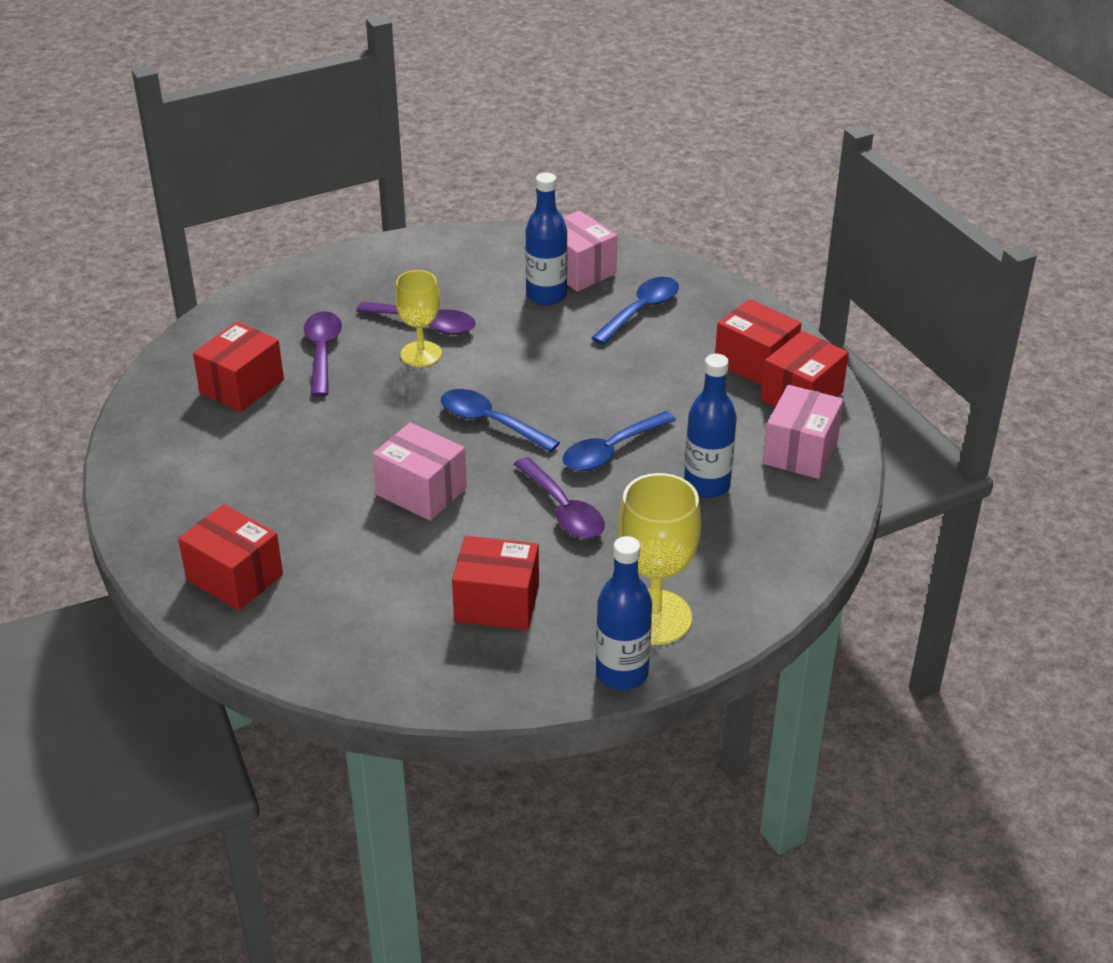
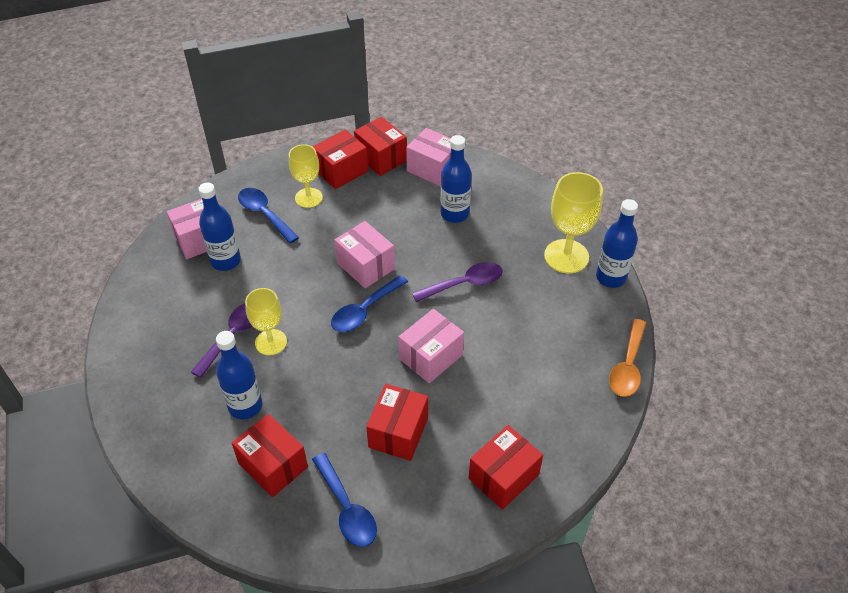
camera: 80 degrees left, 10 degrees up
(322, 352) = (245, 406): purple spoon -> blue bottle
(439, 699) = (628, 366): none -> orange spoon
(497, 603) = (547, 328): red box -> red box (398, 432)
(571, 412) = (366, 266): none -> pink box
(611, 451) = (411, 252): blue spoon -> blue spoon (347, 508)
(687, 342) = (308, 198): none -> yellow goblet

